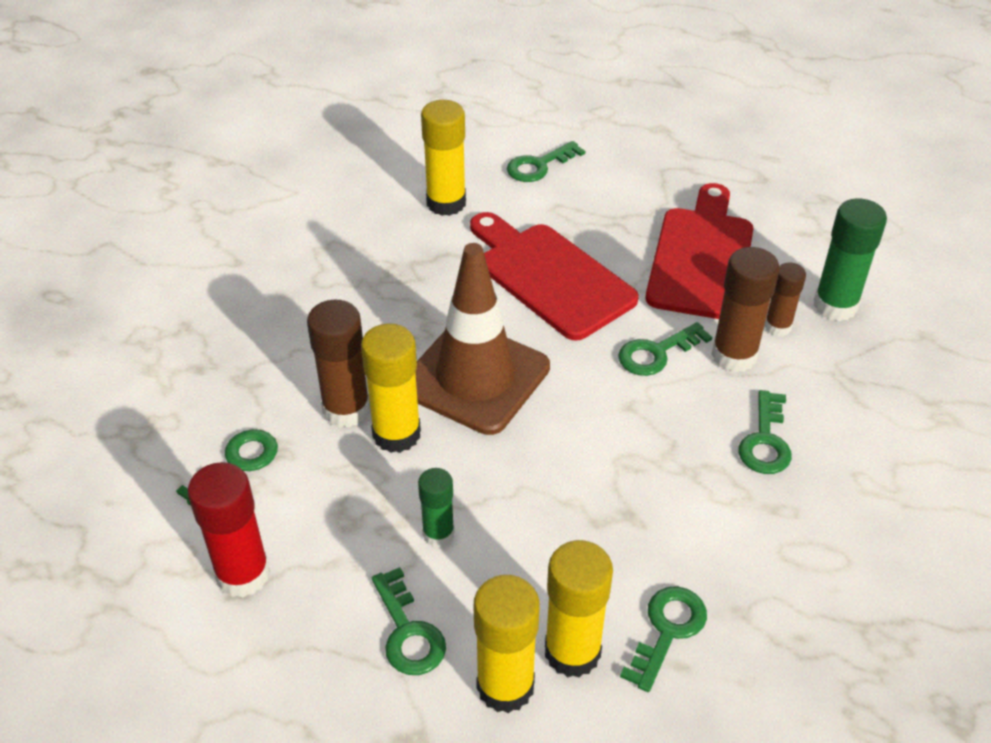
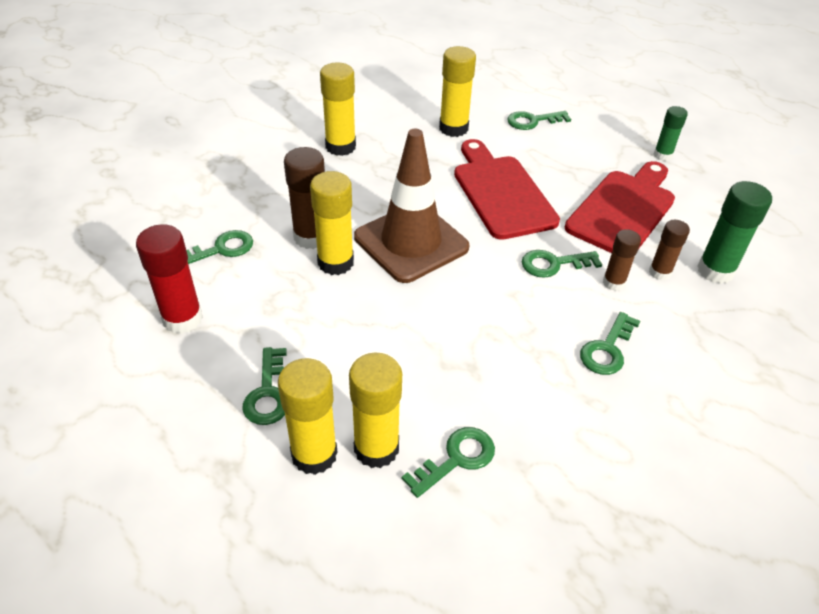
camera: 20 degrees right, 0 degrees up
(314, 270) = (340, 147): none -> yellow glue stick
(438, 534) = (326, 335): green glue stick -> green glue stick (662, 155)
(734, 356) = (613, 283): brown glue stick -> brown glue stick, size x0.61

